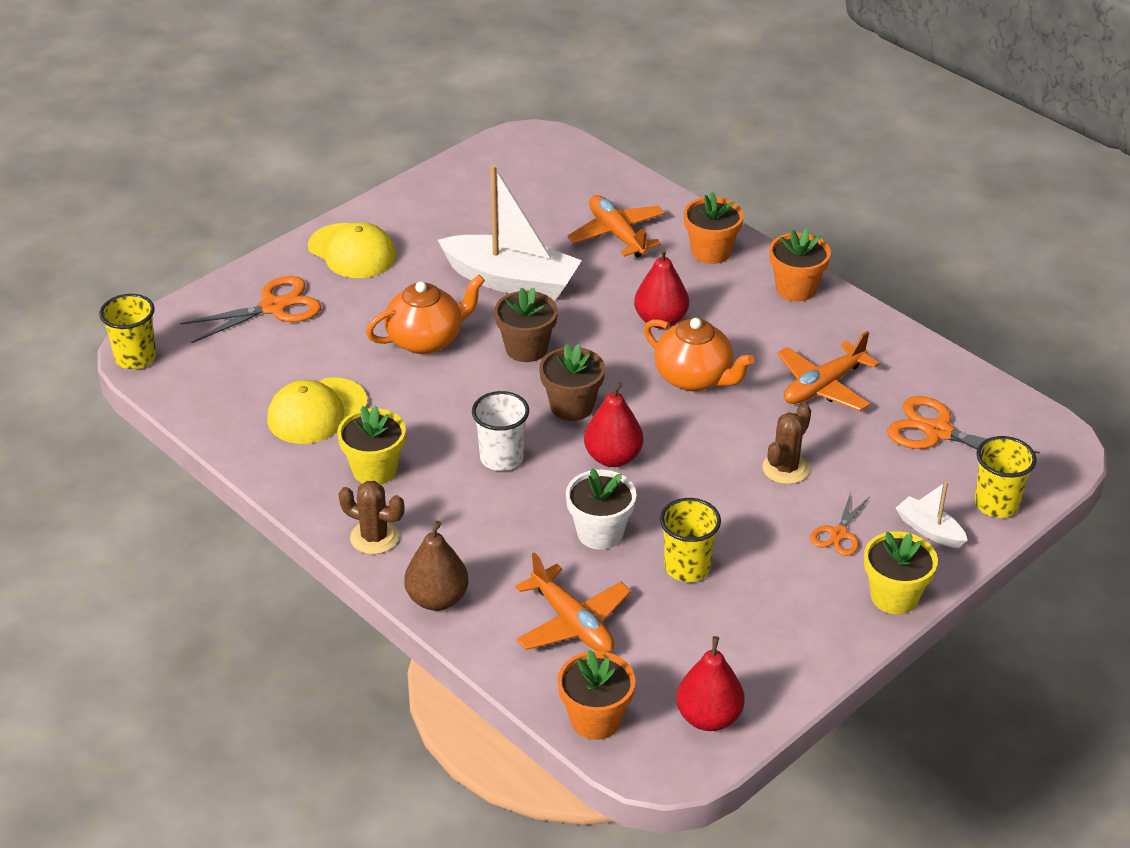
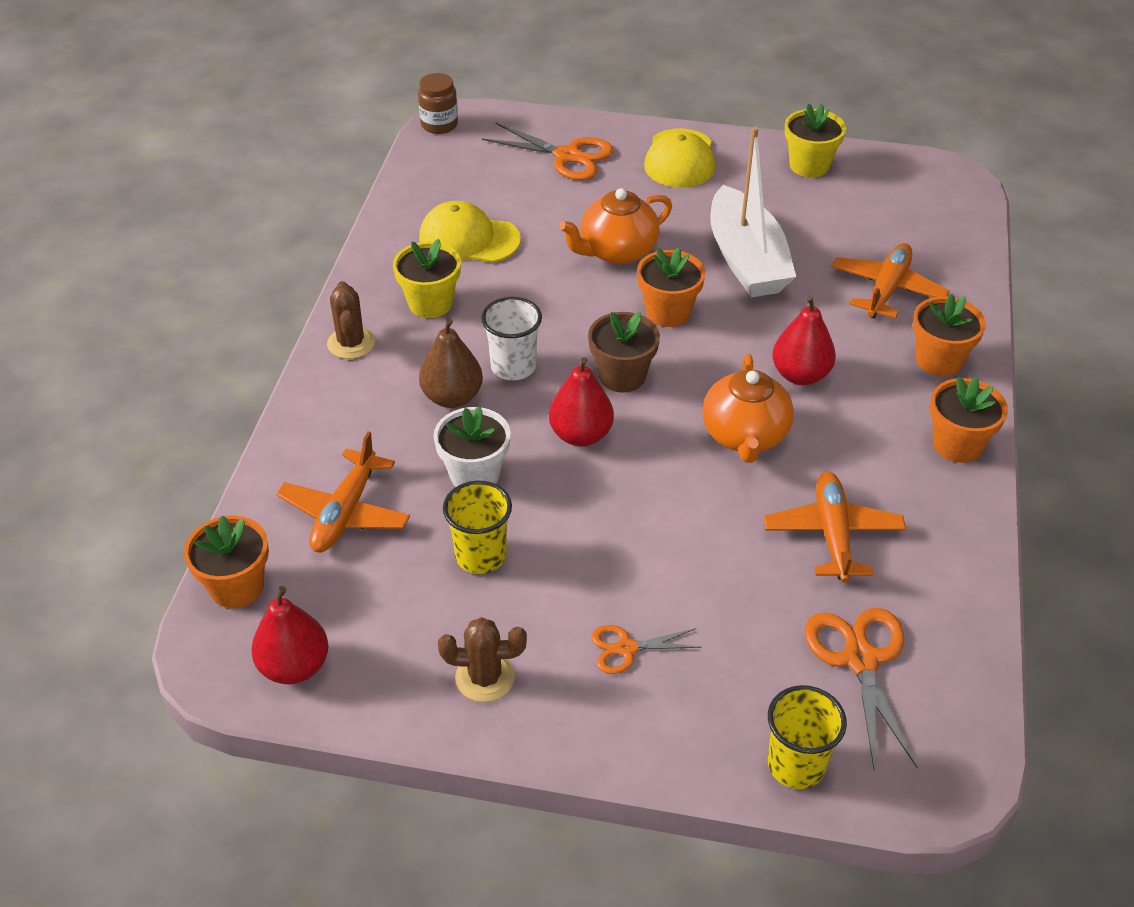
camera: 55 degrees right, 5 degrees up
(135, 358) = (439, 125): yellow cup -> brown jar
(426, 340) = (616, 251): orange teapot -> orange teapot turned 120 degrees clockwise
(437, 599) = (308, 415): brown pear -> brown pear (452, 397)
(526, 348) = (668, 312): brown flower pot -> orange flower pot
(785, 468) = (683, 562): brown cactus -> brown cactus (485, 677)
(823, 386) = (832, 534): orange plane -> orange plane turned 75 degrees clockwise
(894, 596) = (574, 737): yellow flower pot -> yellow flower pot (809, 165)
(929, 530) = (700, 722): white boat -> none

